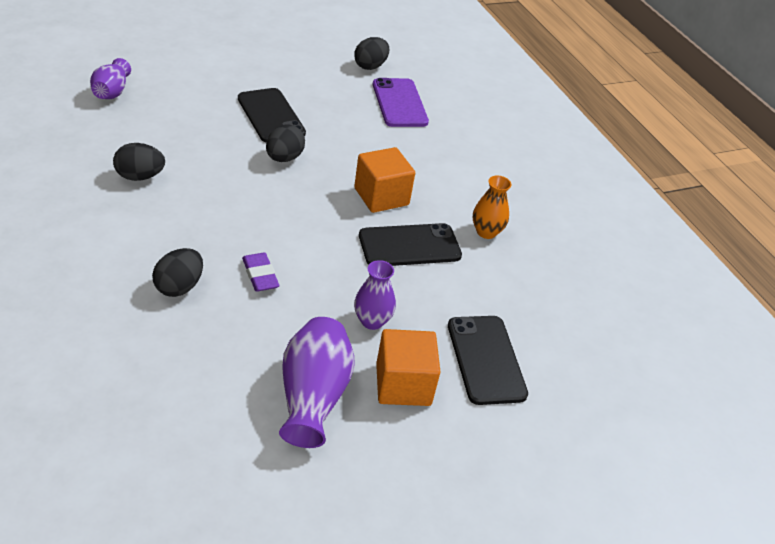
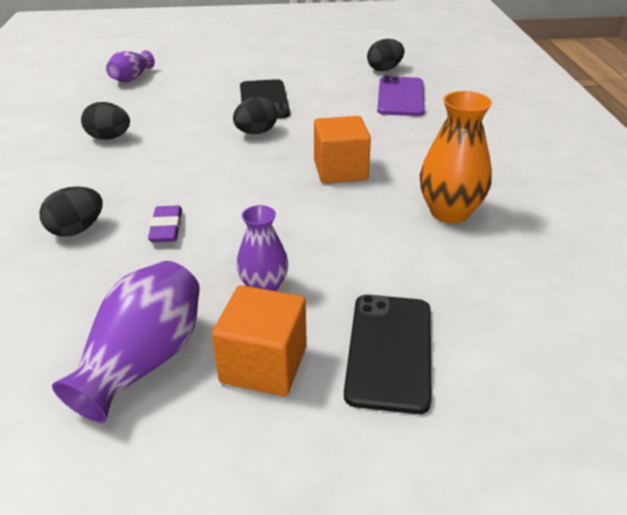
camera: 25 degrees right, 5 degrees down
(409, 246) = (349, 217): black phone -> none
(486, 232) = (449, 212): orange vase -> orange vase, size x1.58

